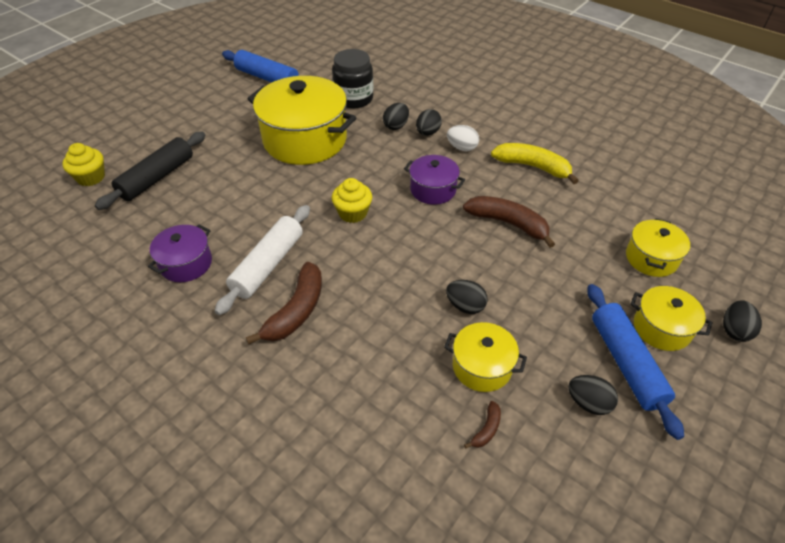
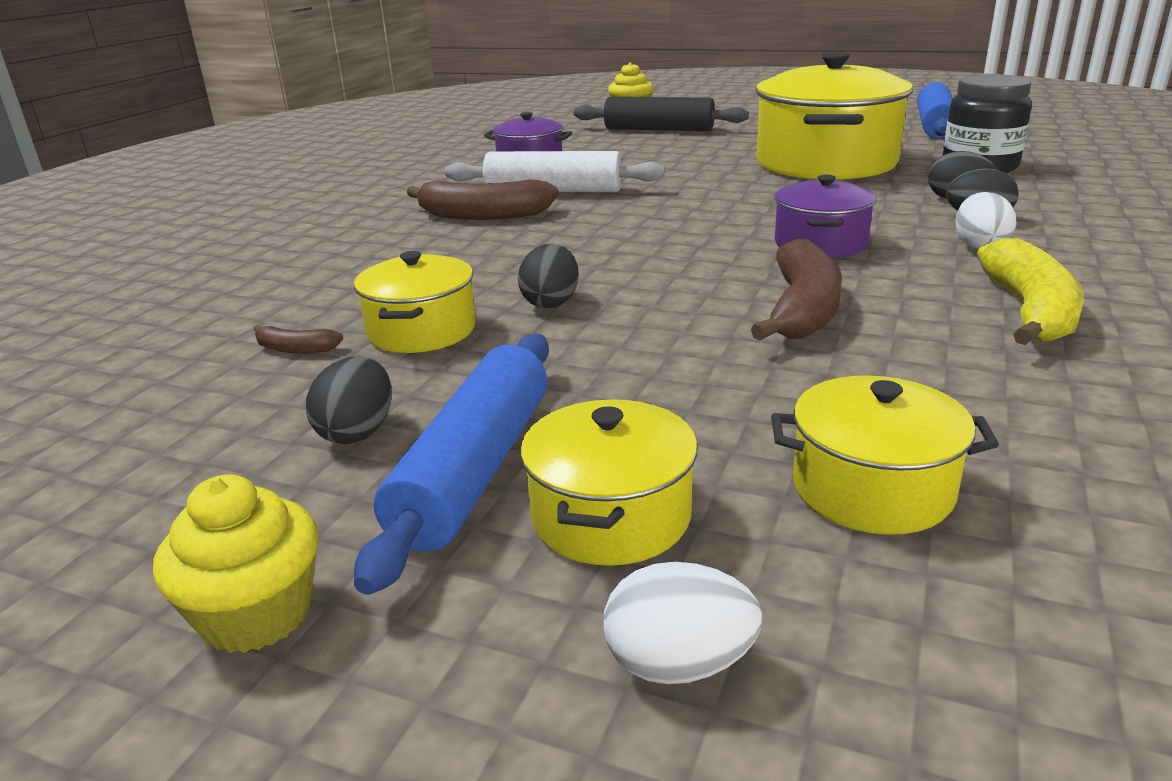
camera: 75 degrees right, 20 degrees down
(353, 213) = (698, 209): yellow cupcake -> yellow cupcake (257, 614)
(626, 363) = (475, 469): blue rolling pin -> blue rolling pin turned 45 degrees counterclockwise
(734, 330) = (679, 664): black egg -> white egg

